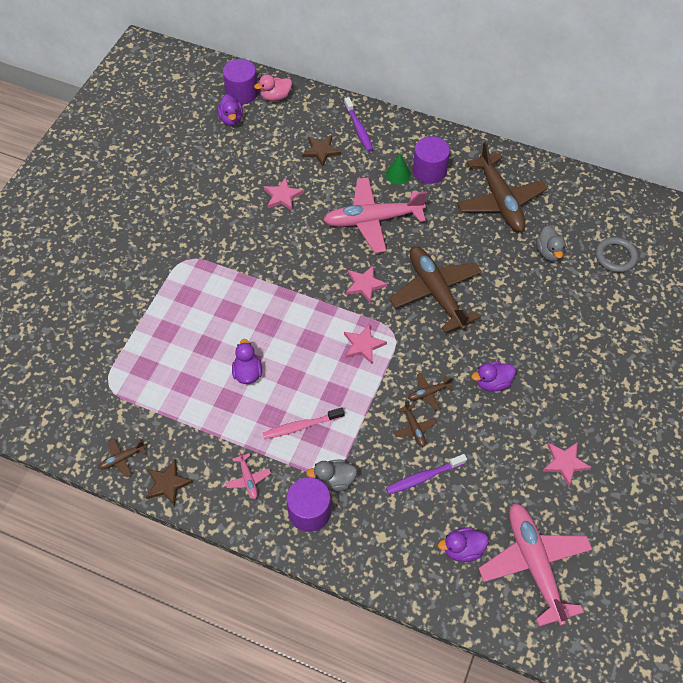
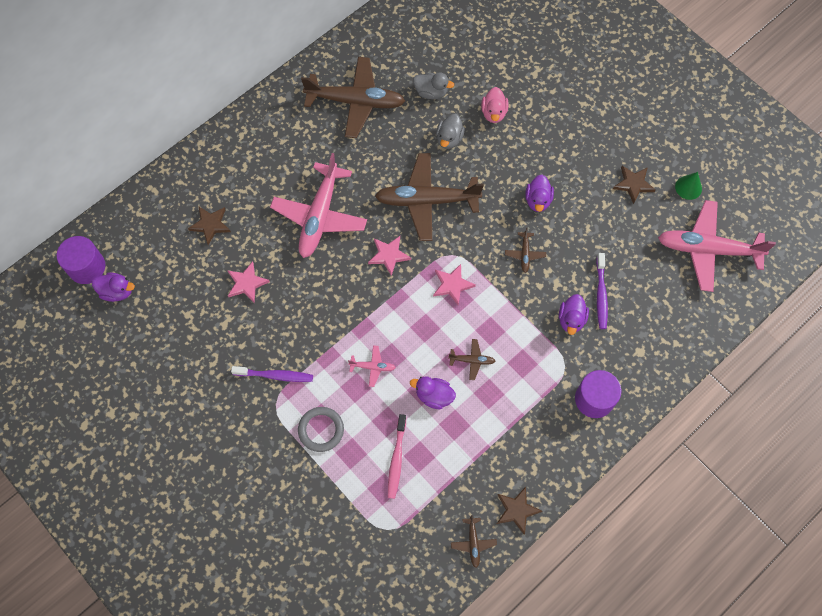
camera: 65 degrees left, 10 degrees up
(248, 479) = (542, 438): pink plane -> pink plane (372, 367)
(275, 97) = (112, 237): pink duck -> pink duck (494, 113)
(301, 426) = (510, 372): pink toothbrush -> pink toothbrush (396, 459)
(334, 480) = (574, 367): grey duck -> grey duck (449, 139)
(358, 128) = (201, 179): purple toothbrush -> purple toothbrush (275, 375)
(398, 174) = (278, 170): green cone -> green cone (688, 187)
(414, 428) = (553, 281): brown plane -> brown plane (472, 360)
(429, 171) = (289, 142): purple cylinder -> none
(462, 549) = (675, 295): purple duck -> purple duck (571, 319)
(564, 463) = (633, 184): pink star -> brown star
(615, 256) = (462, 45): grey ring -> grey ring (321, 430)

